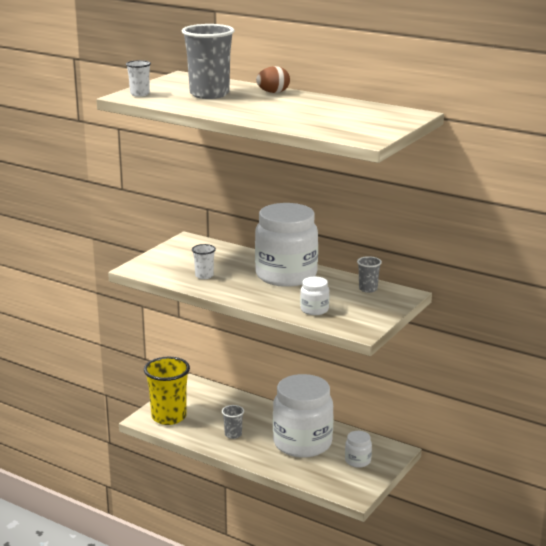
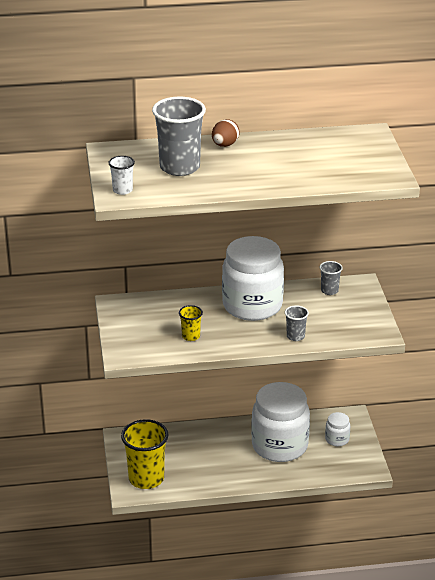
camera: 40 degrees left, 10 degrees up
(204, 276) = (191, 336): white cup -> yellow cup
(233, 434) = (218, 467): grey cup -> grey cup (295, 336)
(314, 310) = (322, 330): white jar -> none

